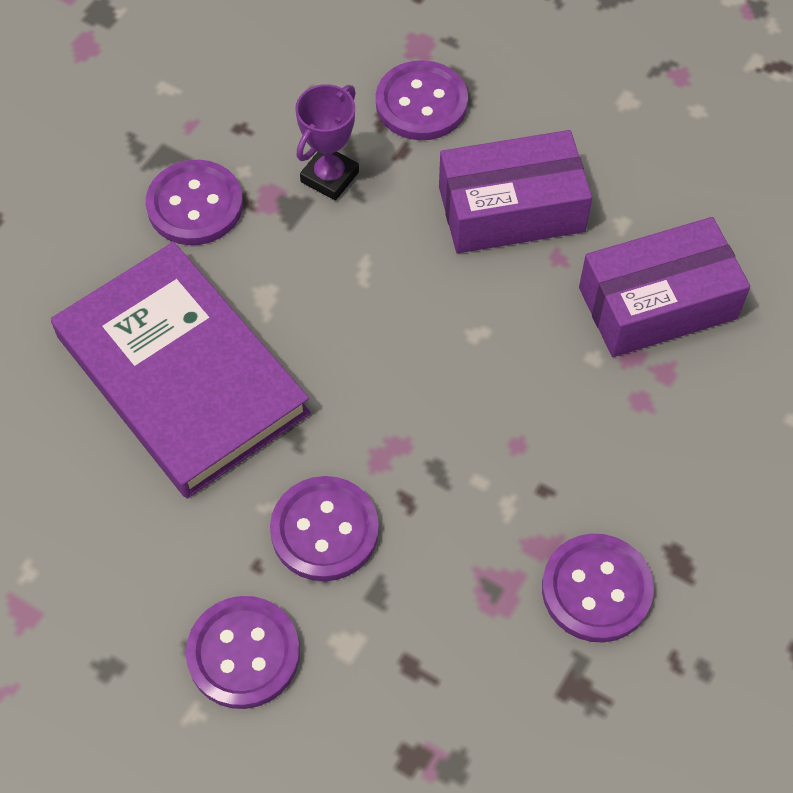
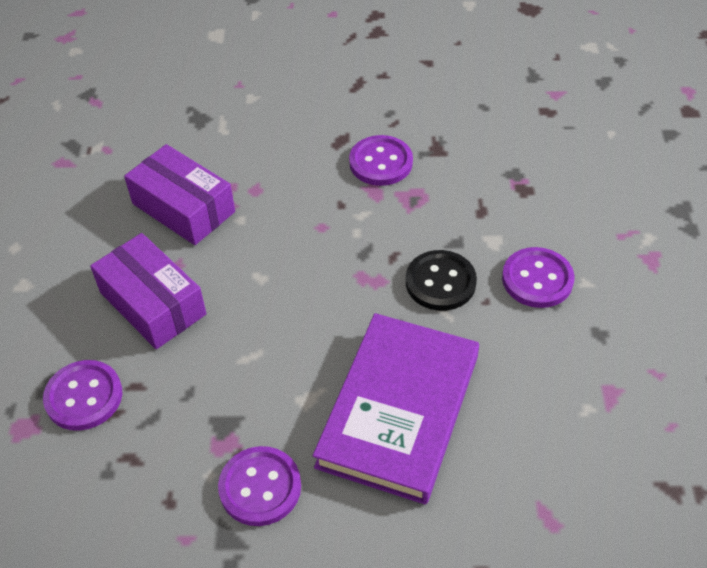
camera: 120 degrees left, 10 degrees down
(324, 530) = (440, 282): purple button -> black button
(329, 177) = (184, 417): purple trophy -> none

